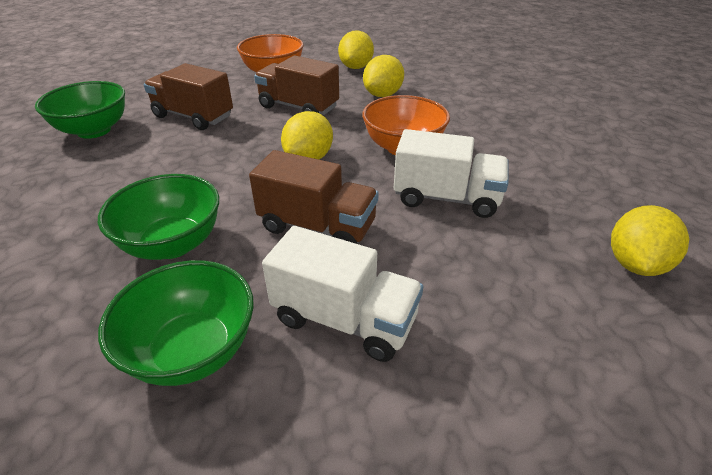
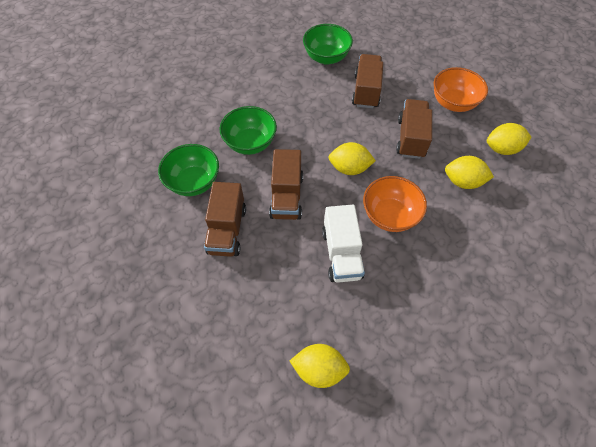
camera: 70 degrees right, 20 degrees up
(344, 319) = (227, 230): white truck -> brown truck

